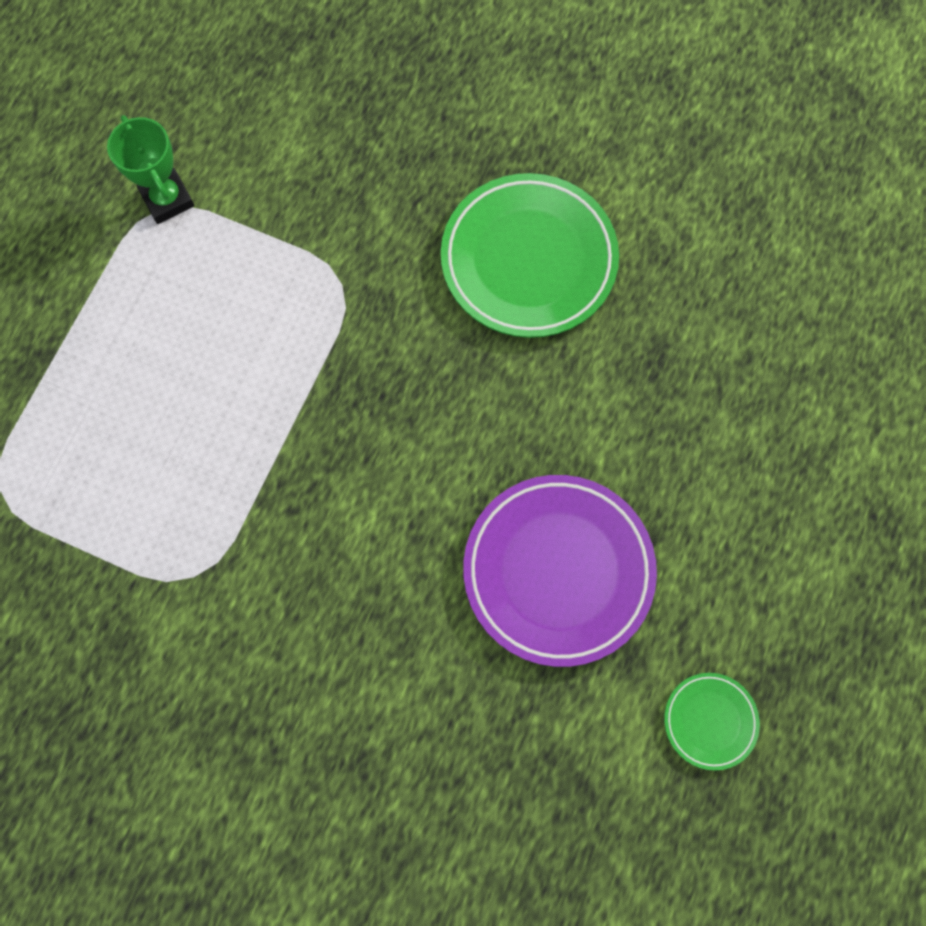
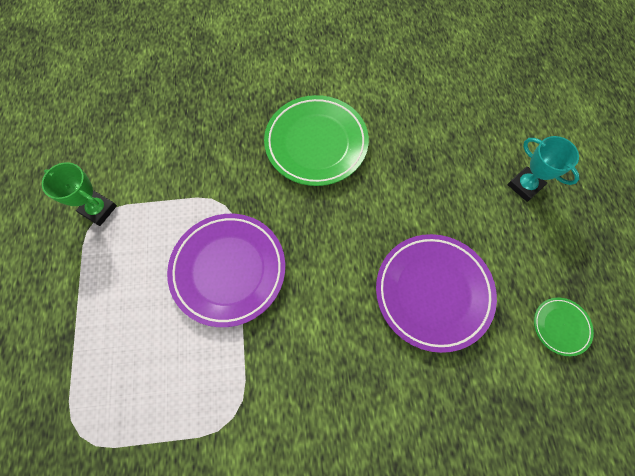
camera: 30 degrees left, 5 degrees down
(294, 381) = (228, 270): none -> purple plate
(806, 496) = (525, 186): none -> turquoise trophy

